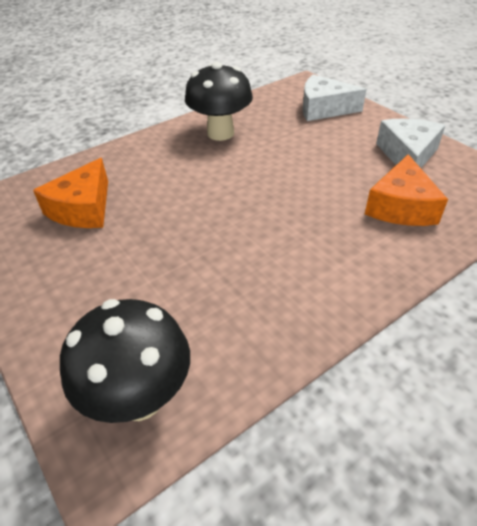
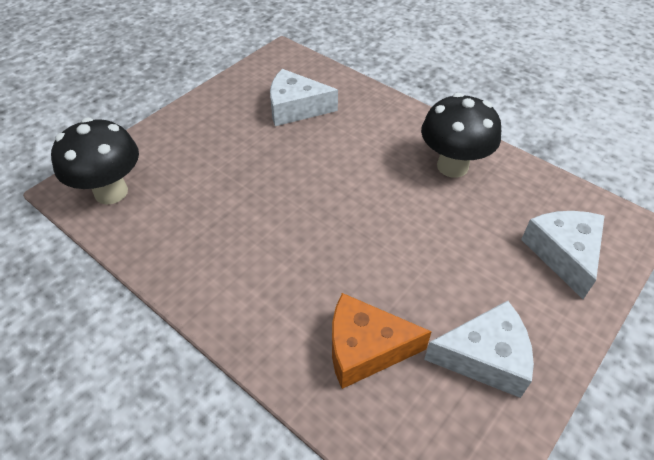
camera: 75 degrees right, 5 degrees up
(83, 208) = (295, 108): orange cheese -> white cheese

